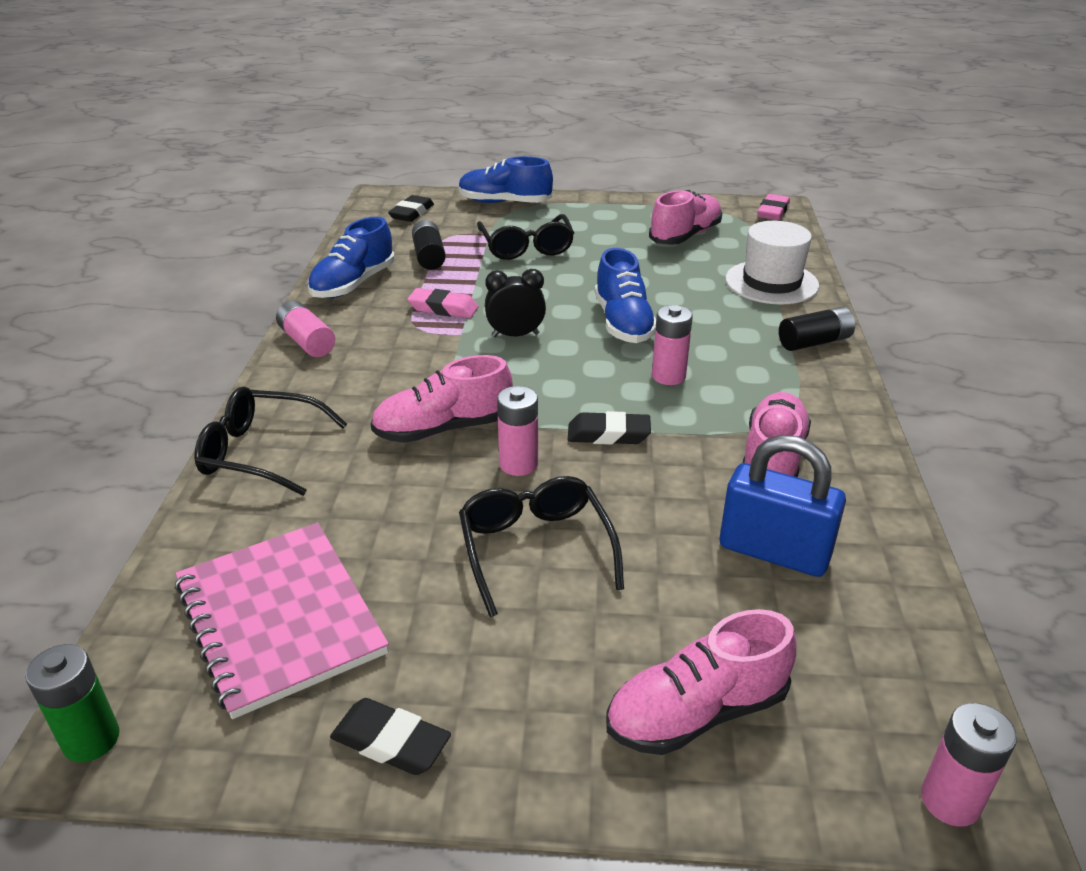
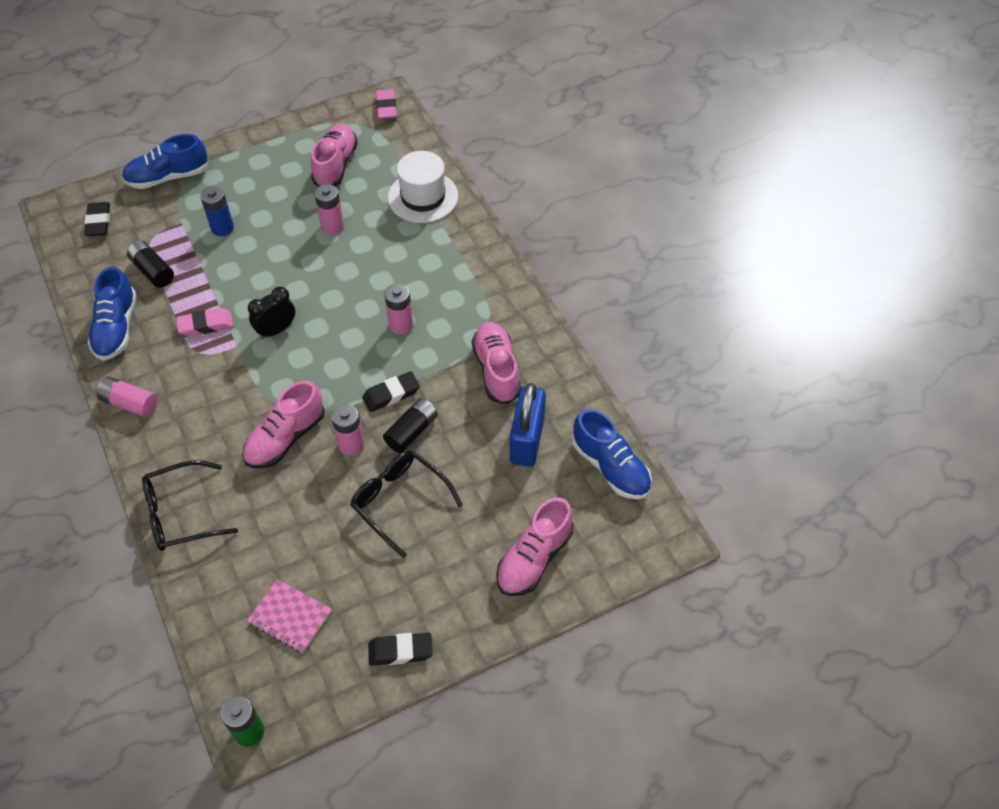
camera: 30 degrees left, 20 degrees up
(280, 618) = (290, 617): pink notebook -> pink notebook, size x0.56
(526, 247) = (222, 228): black glasses -> blue battery
(623, 323) = (343, 285): blue shoe -> blue shoe (610, 467)
(774, 552) = (527, 440): blue padlock -> blue padlock turned 75 degrees counterclockwise
(814, 342) = (477, 250): black battery -> black battery (411, 431)
(950, 801) = (660, 545): pink battery -> pink battery (332, 226)

